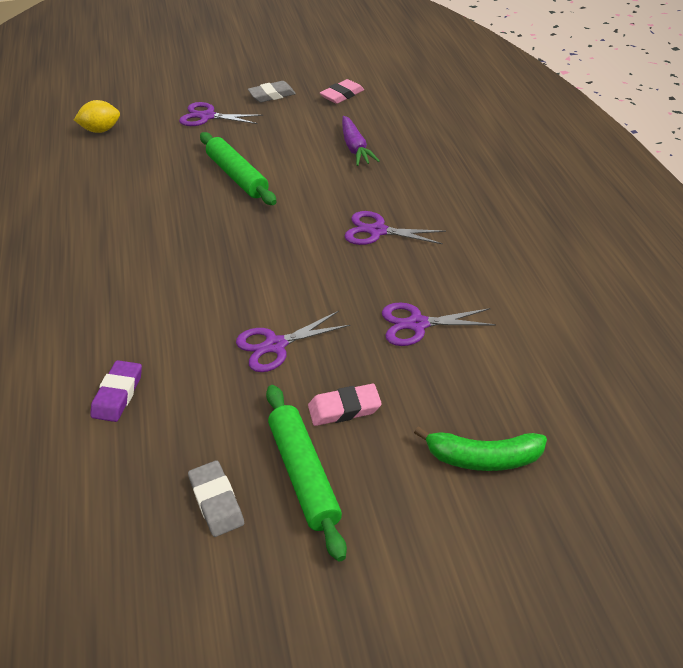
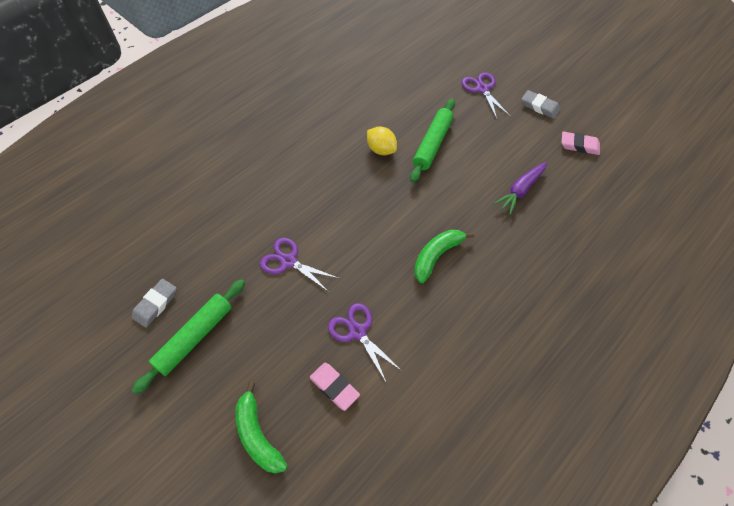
camera: 55 degrees right, 15 degrees up
(101, 130) = (421, 49): yellow lemon -> yellow lemon (381, 150)
(118, 394) = (206, 209): purple eraser -> none
(344, 408) = (257, 330): pink eraser -> pink eraser (334, 387)
(377, 231) = (436, 256): purple scissors -> green banana

